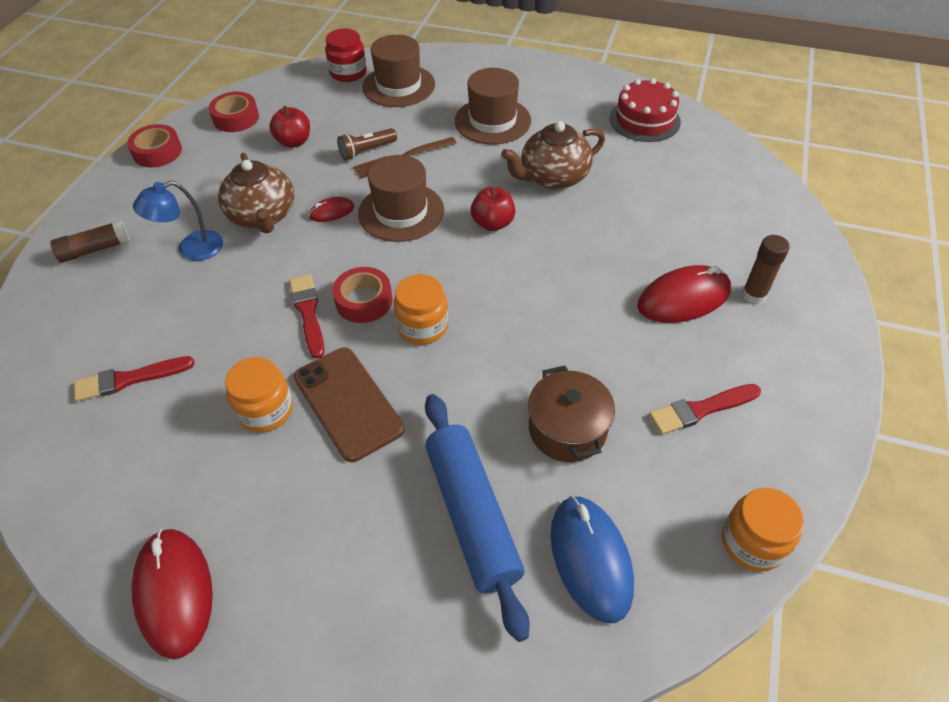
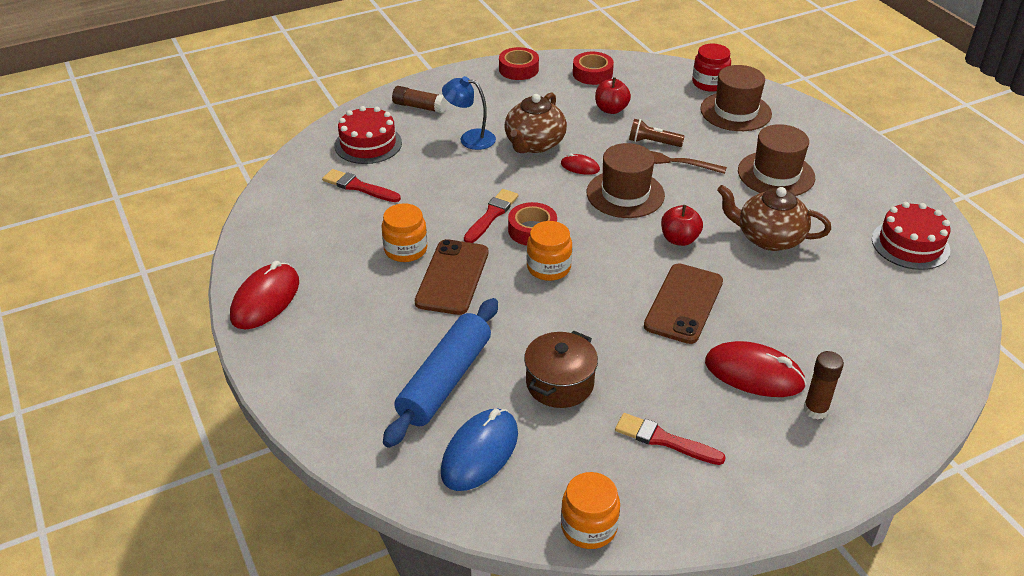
camera: 45 degrees right, 10 degrees down
(83, 325) = (368, 144): none -> red cake
(565, 277) = (683, 303): none -> brown phone

